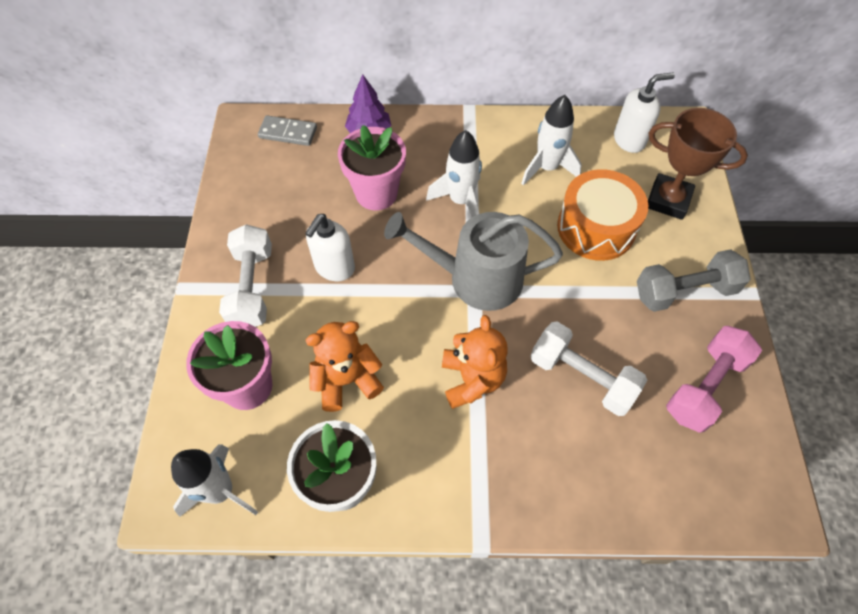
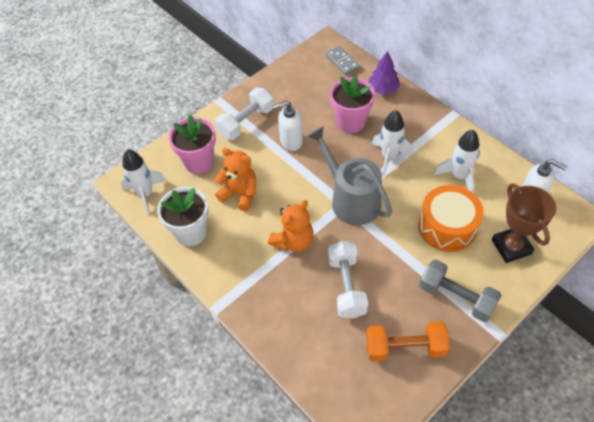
camera: 50 degrees right, 5 degrees down
(704, 386) = (405, 348): pink dumbbell -> orange dumbbell

